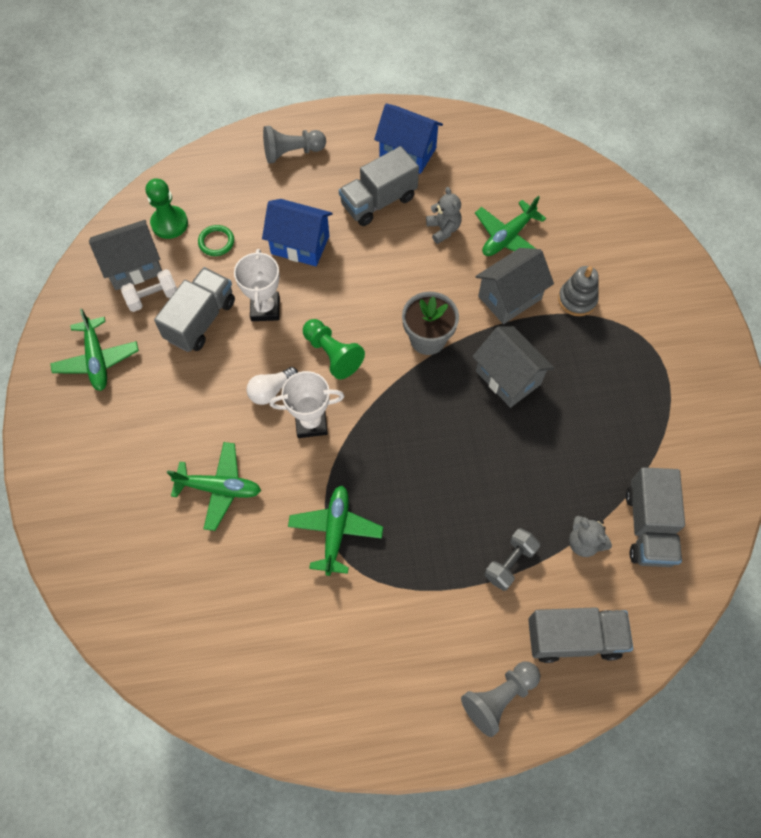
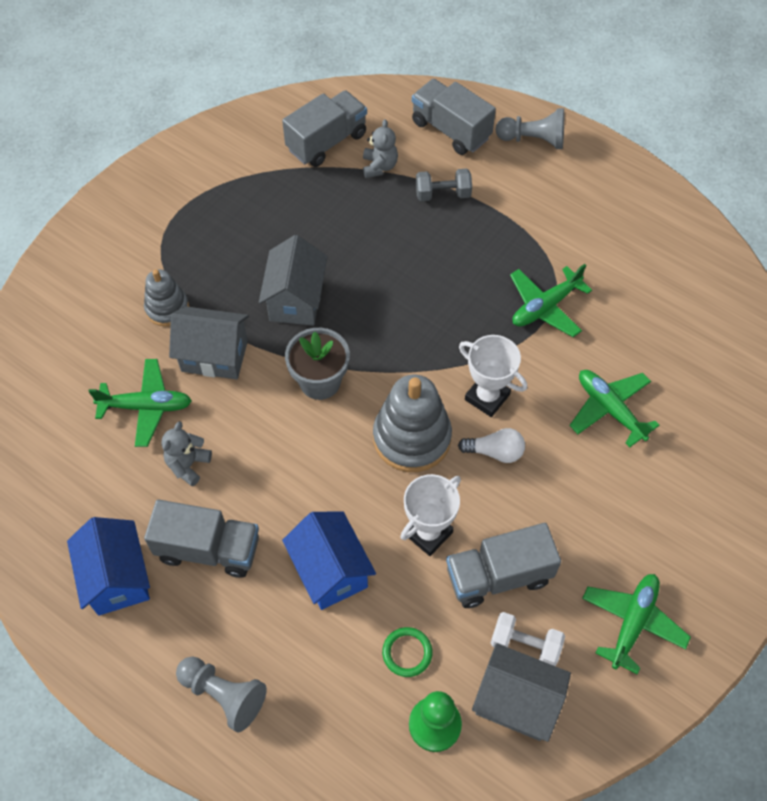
camera: 135 degrees left, 5 degrees down
(332, 354) = (412, 437): green pawn -> grey stacking toy

